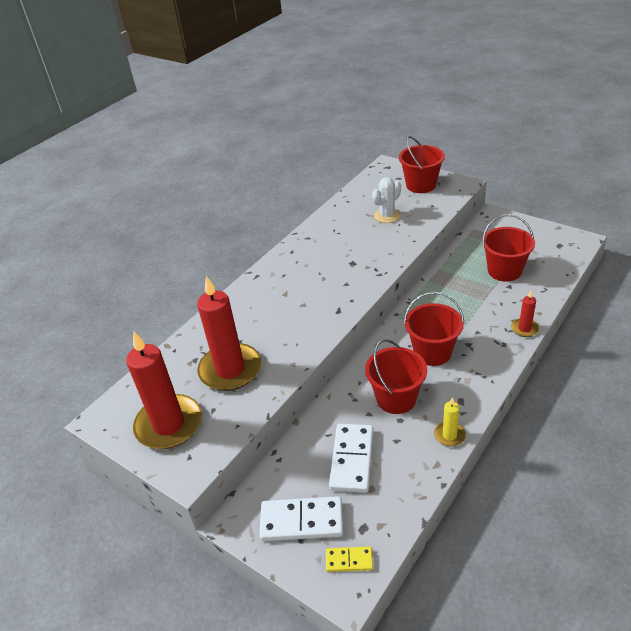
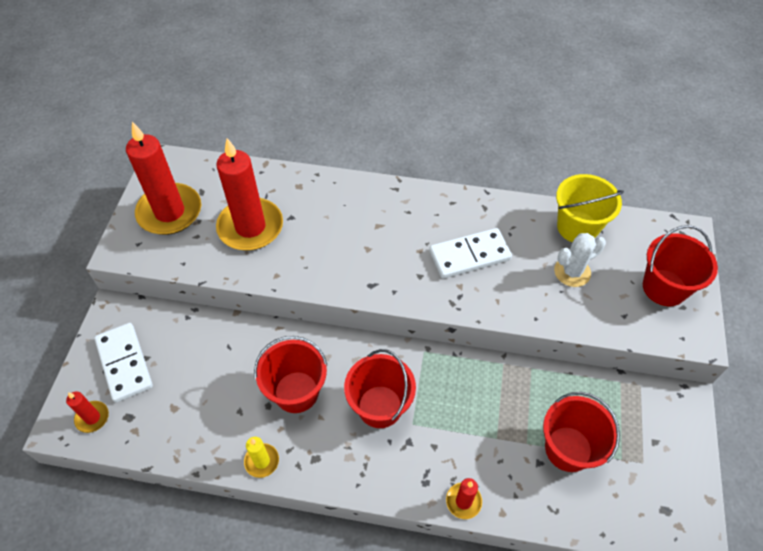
camera: 60 degrees right, 15 degrees up
(349, 560) = (92, 417): yellow domino -> red candle
(352, 459) = (204, 379): white domino -> white domino (469, 255)
(353, 203) = (577, 227): none -> yellow bucket
(387, 216) = (572, 272): white cactus -> white cactus turned 45 degrees counterclockwise

